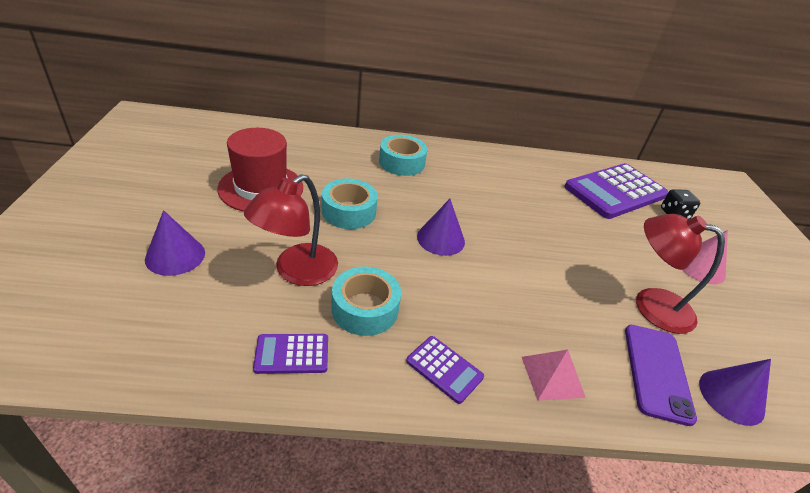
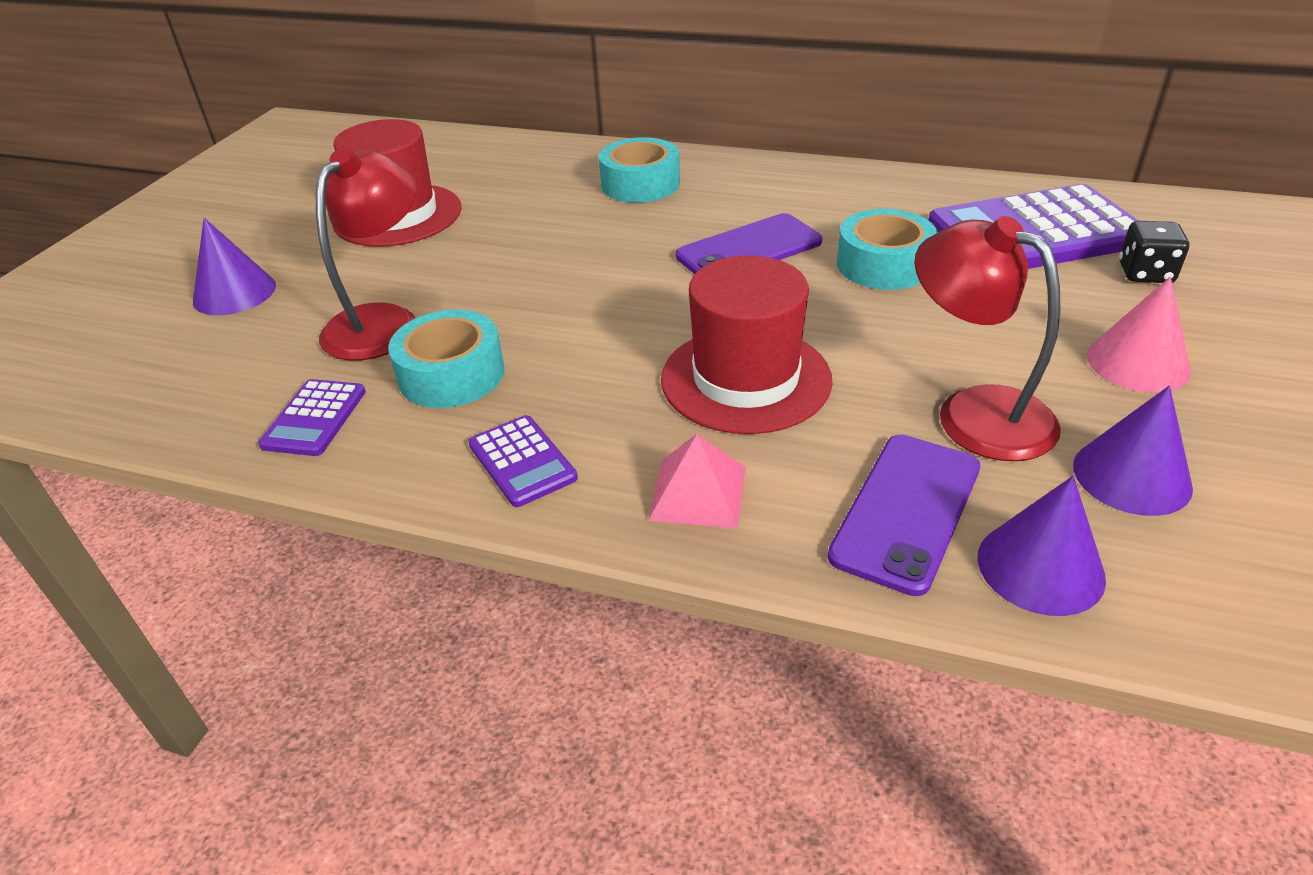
camera: 25 degrees right, 0 degrees up
(292, 354) = (314, 418): purple calculator -> purple calculator turned 90 degrees counterclockwise
(297, 271) = (383, 321): red lamp -> red lamp turned 150 degrees clockwise
(349, 212) = (509, 249): turquoise tape -> turquoise tape (883, 265)
(441, 239) = (635, 291): purple cone -> purple cone (1131, 476)
(486, 206) = (749, 249): none -> purple phone
(533, 295) = (746, 379): none -> red hat

